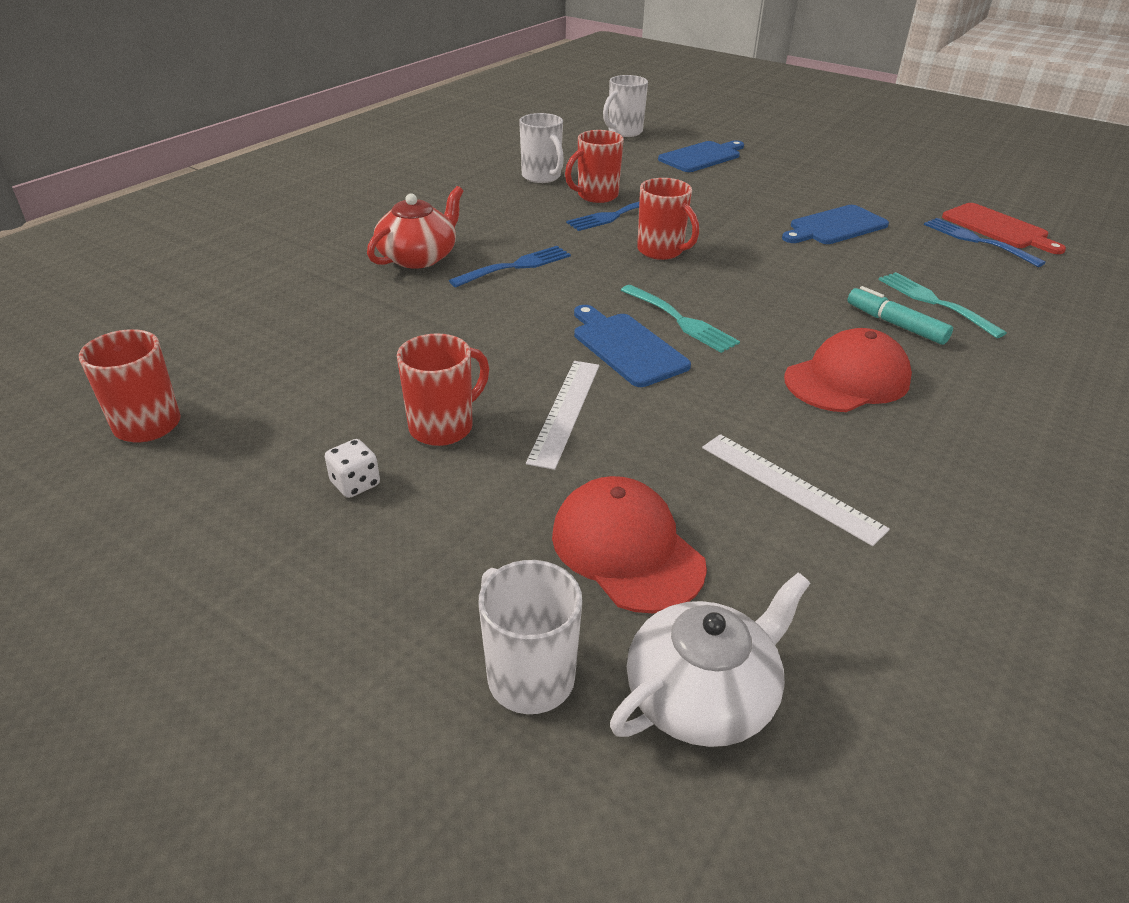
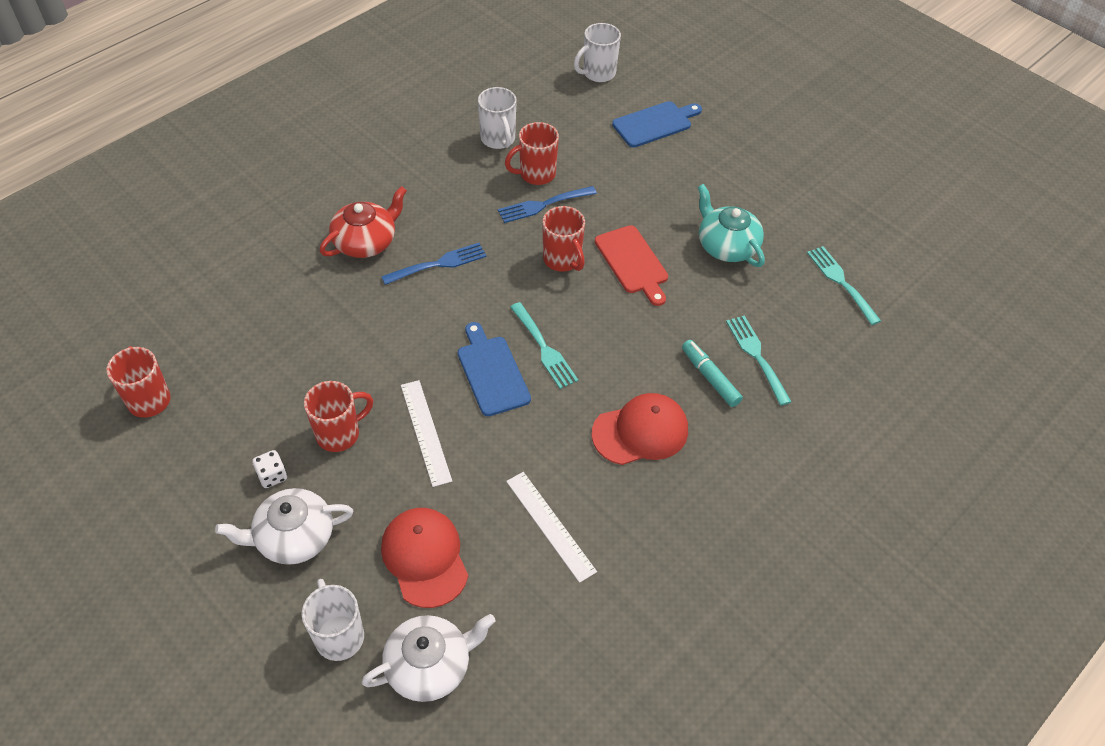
camera: 10 degrees right, 15 degrees up
(409, 552) = (293, 537): none -> white teapot
(565, 411) = (425, 432): white ruler -> white ruler turned 45 degrees counterclockwise
(835, 226) = (726, 246): blue cutting board -> turquoise teapot
(976, 241) = (841, 282): blue fork -> turquoise fork
(998, 228) = (871, 267): red cutting board -> red cutting board (633, 262)

